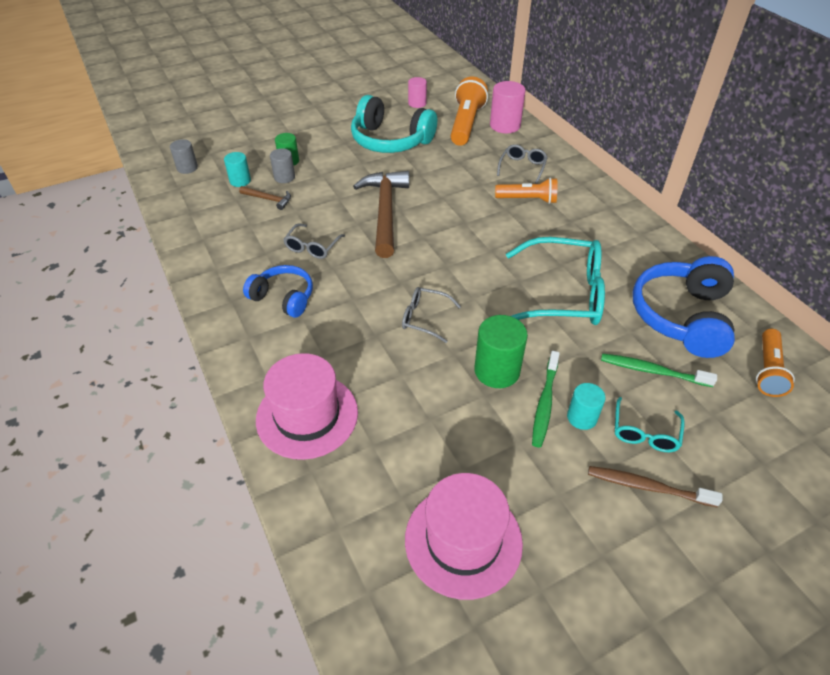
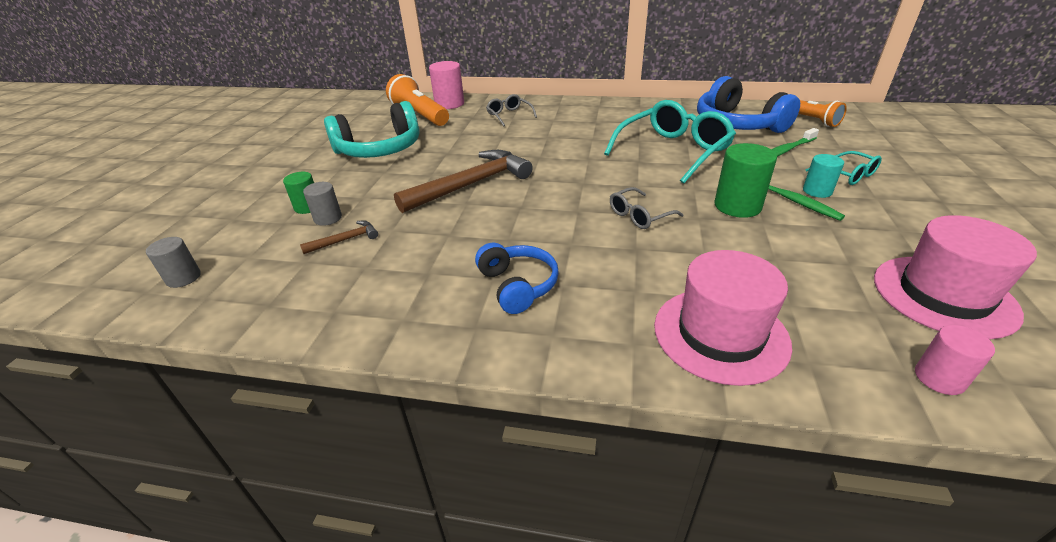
camera: 50 degrees left, 10 degrees down
(240, 181) = (281, 248): turquoise cylinder -> none
(283, 298) = (517, 286): blue headphones -> blue headphones turned 90 degrees clockwise
(312, 247) = (463, 240): grey glasses -> none
(385, 212) = (471, 184): brown hammer -> brown hammer turned 105 degrees clockwise
(417, 103) = (354, 123): pink cylinder -> pink cylinder (939, 378)
(528, 199) = (549, 126): orange flashlight -> none
(647, 487) = (904, 193): brown toothbrush -> none

